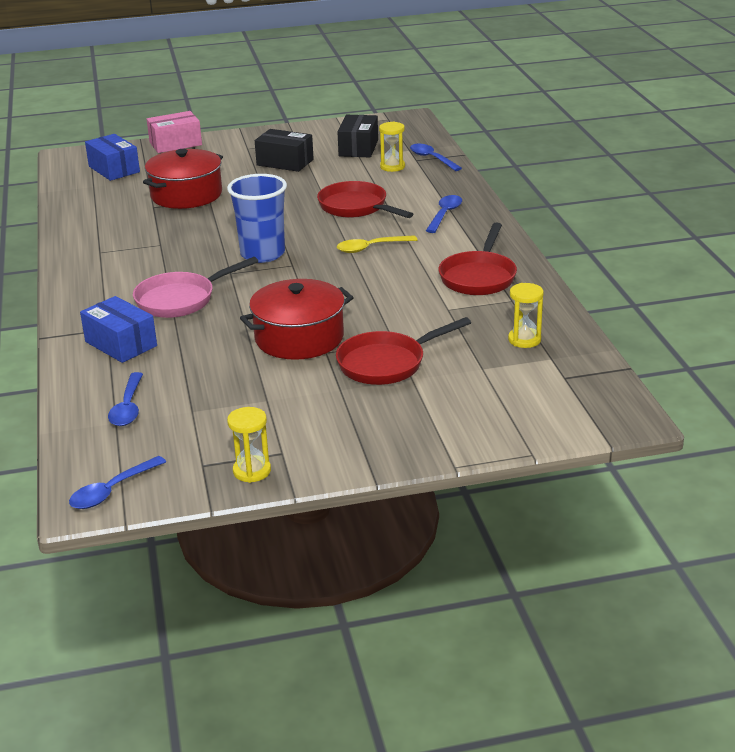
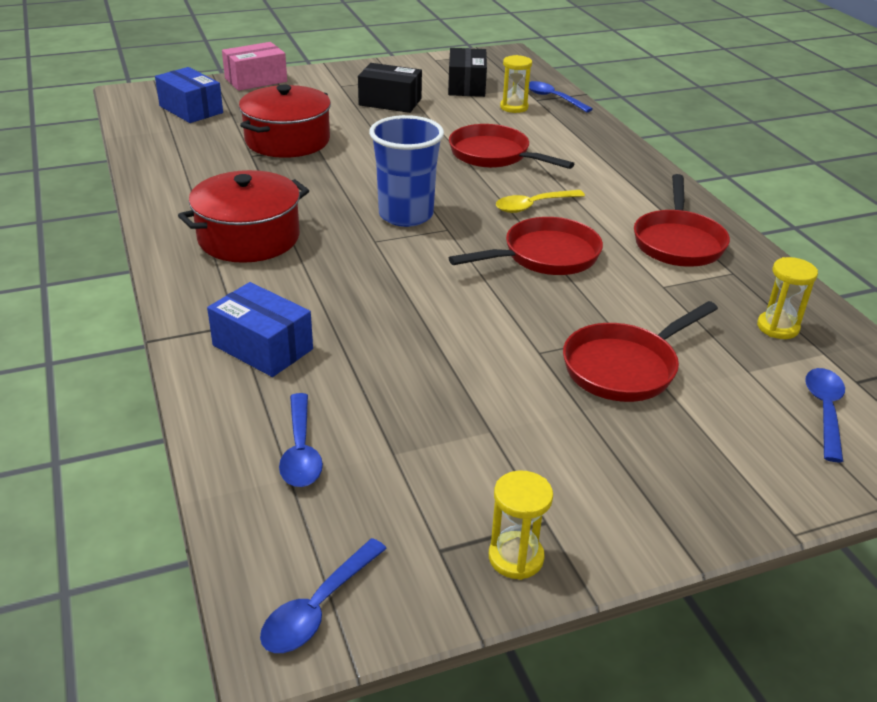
camera: 10 degrees left, 5 degrees up
(180, 300) = (323, 279): pink pan -> none
(299, 338) = (496, 332): red pot -> red pot (249, 237)
(362, 286) = (545, 256): none -> red pan
(444, 214) = (599, 163): blue spoon -> blue spoon (824, 411)

